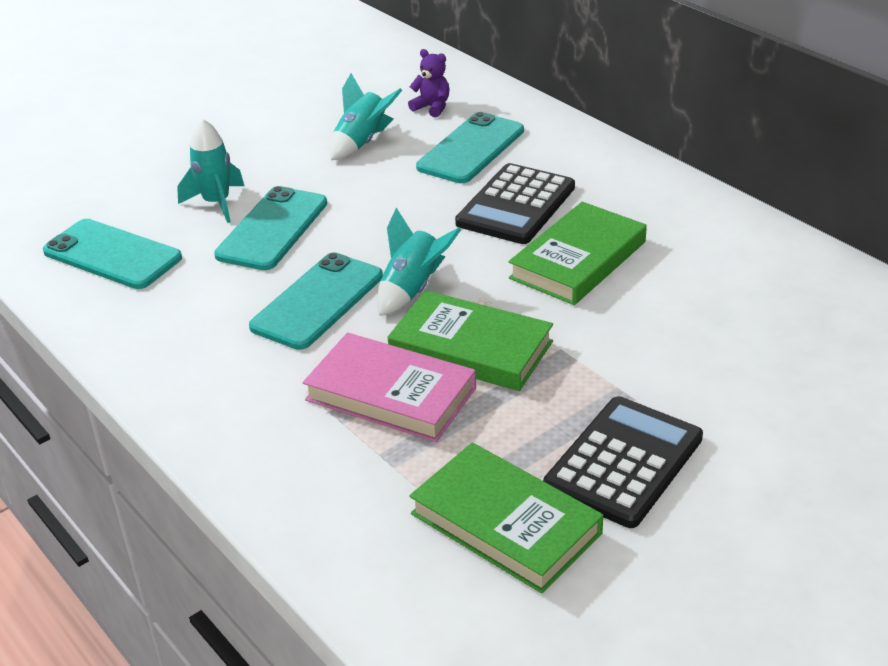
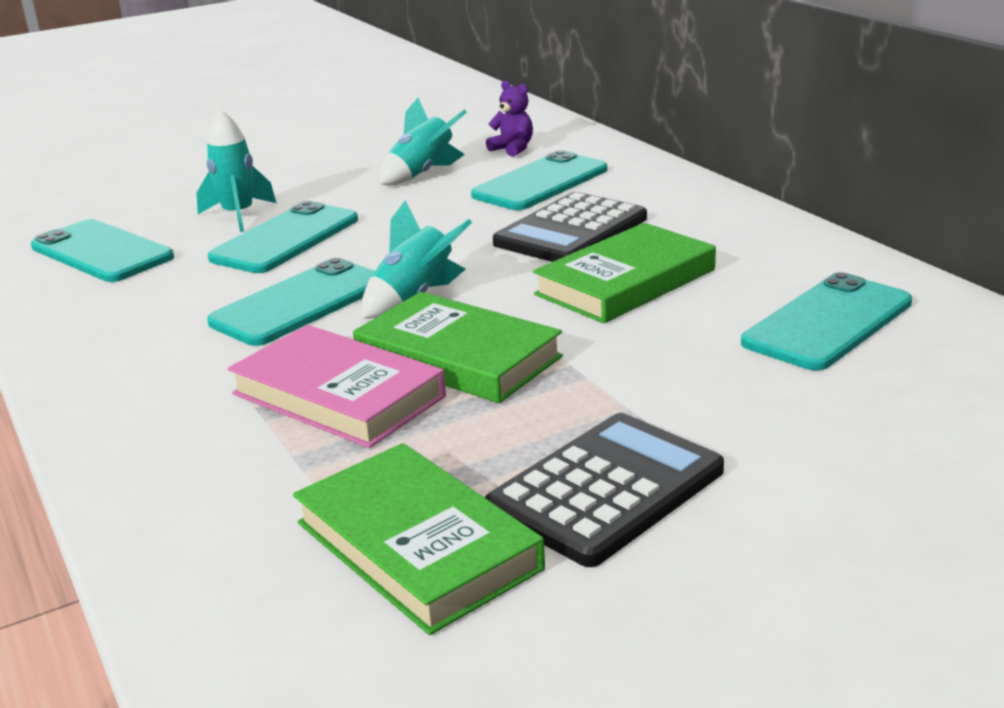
camera: 10 degrees right, 10 degrees down
(744, 292) = (828, 323): none -> turquoise phone

